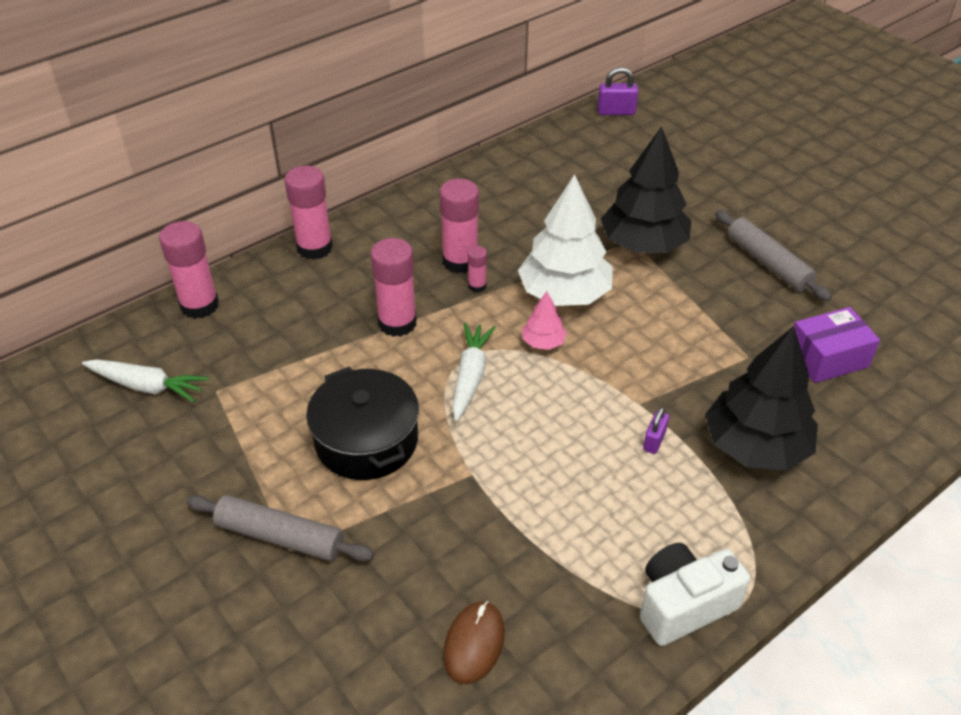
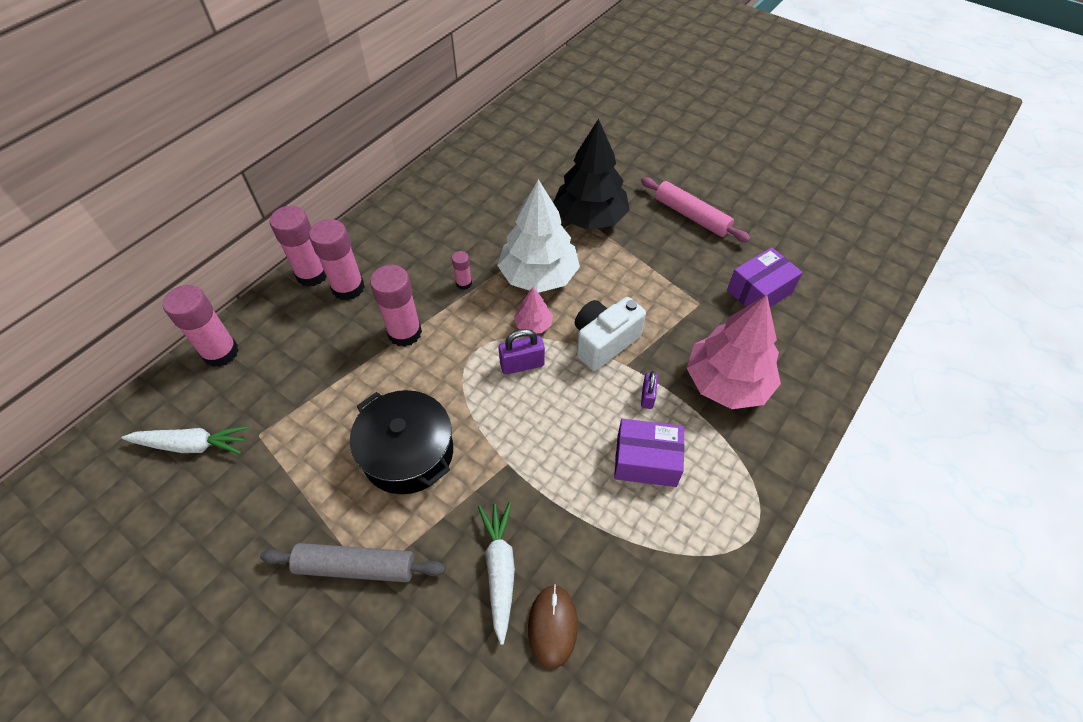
camera: 15 degrees left, 10 degrees up
(460, 261) = (443, 263): pink glue stick -> pink glue stick (348, 288)
(470, 376) = (481, 370): white carrot -> white carrot (499, 570)
(616, 112) = (535, 100): purple padlock -> purple padlock (522, 364)
(632, 506) = (646, 461): none -> purple box
(683, 605) = (711, 542): white camera -> white camera (604, 342)
(755, 446) = (727, 383): black tree -> pink tree
(768, 263) = (691, 216): grey rolling pin -> pink rolling pin

